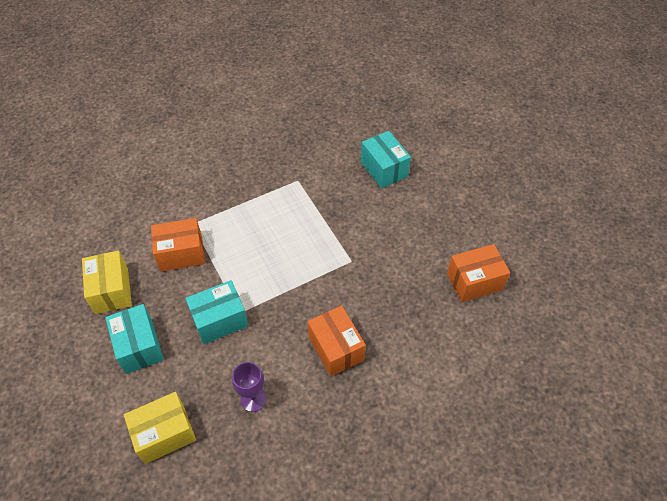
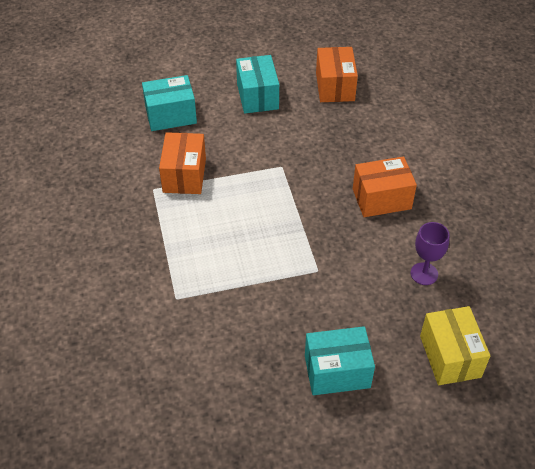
camera: 75 degrees left, 5 degrees down
(112, 290) = (249, 395): yellow box -> none
(181, 253) = (217, 315): orange box -> orange box (184, 175)
(220, 320) = (323, 289): turquoise box -> turquoise box (257, 96)

